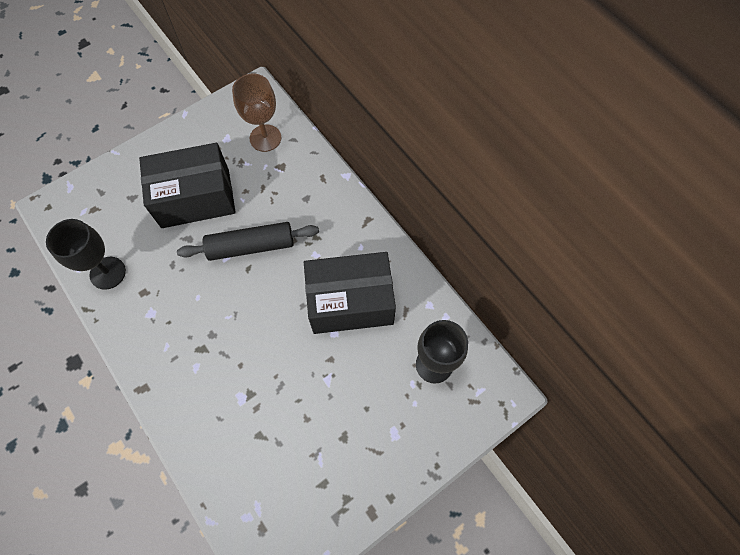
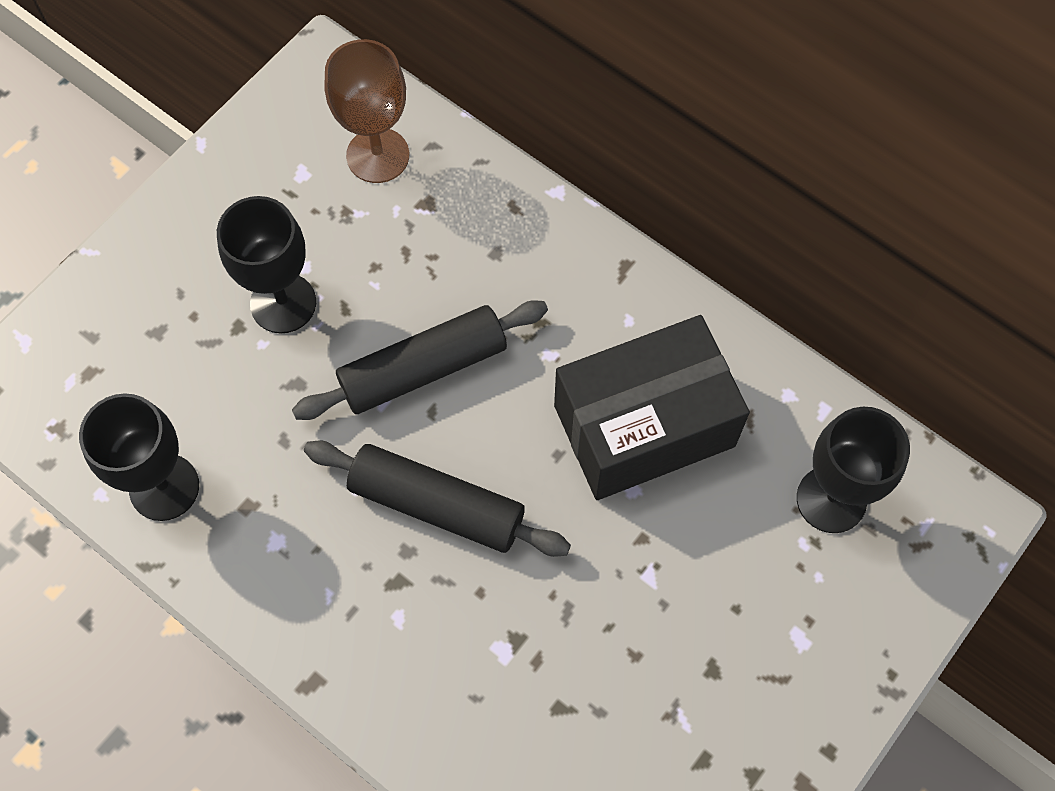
camera: 15 degrees left, 0 degrees up
(195, 198) = (283, 303): black box -> black goblet
(234, 315) = (436, 505): none -> black rolling pin

